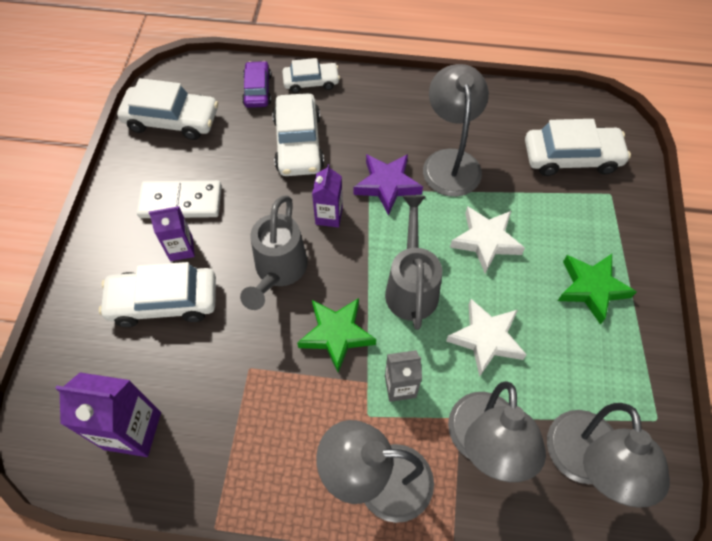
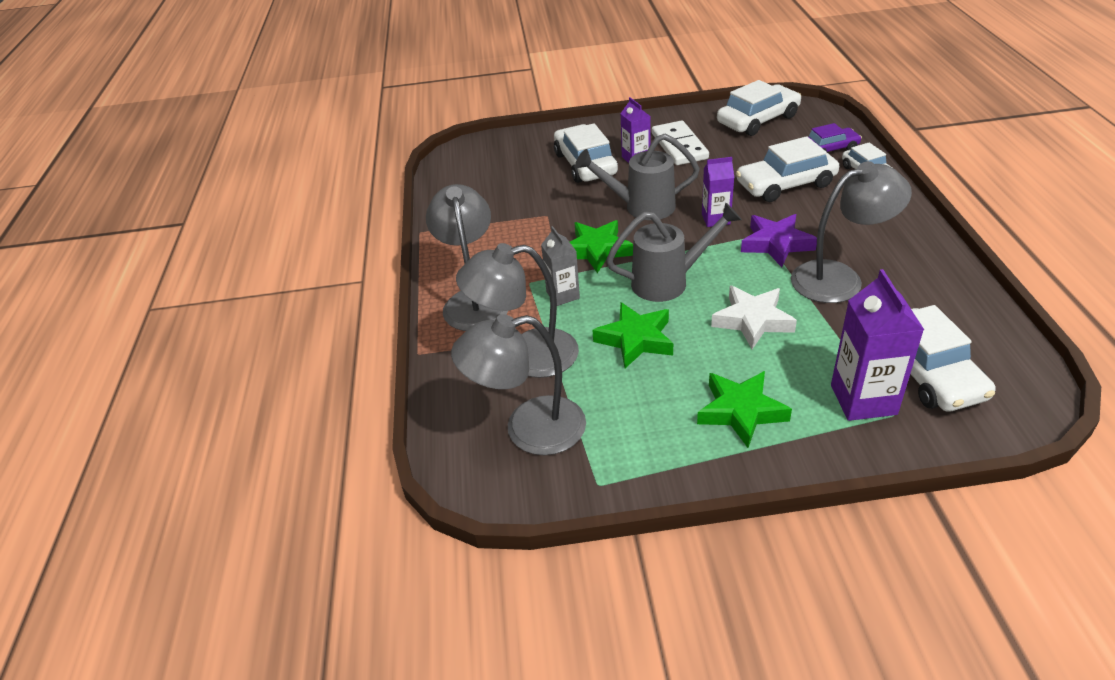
camera: 80 degrees right, 20 degrees down
(132, 430) = (479, 180): purple carton -> purple carton (863, 399)
(172, 120) = (758, 120): white car -> white car turned 120 degrees counterclockwise
(486, 339) = (635, 339): white star -> green star

